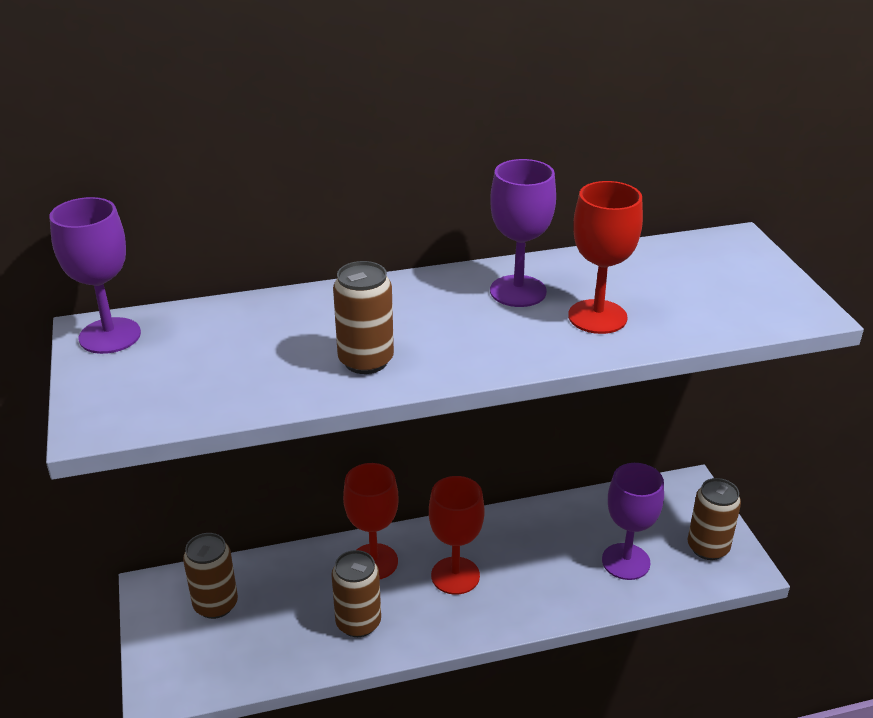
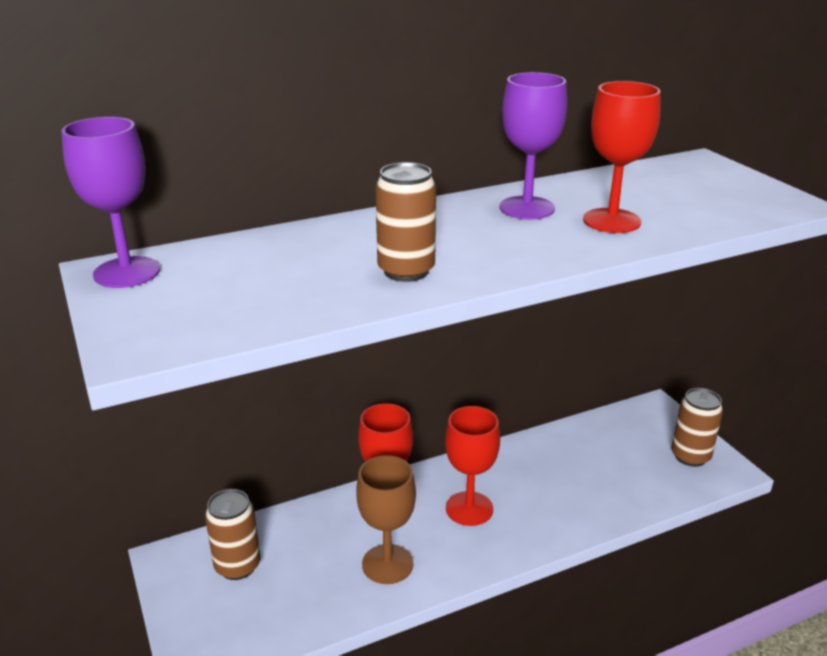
camera: 10 degrees left, 5 degrees down
(358, 623) = (387, 564): brown can -> brown goblet
(626, 561) = (622, 477): purple goblet -> none

